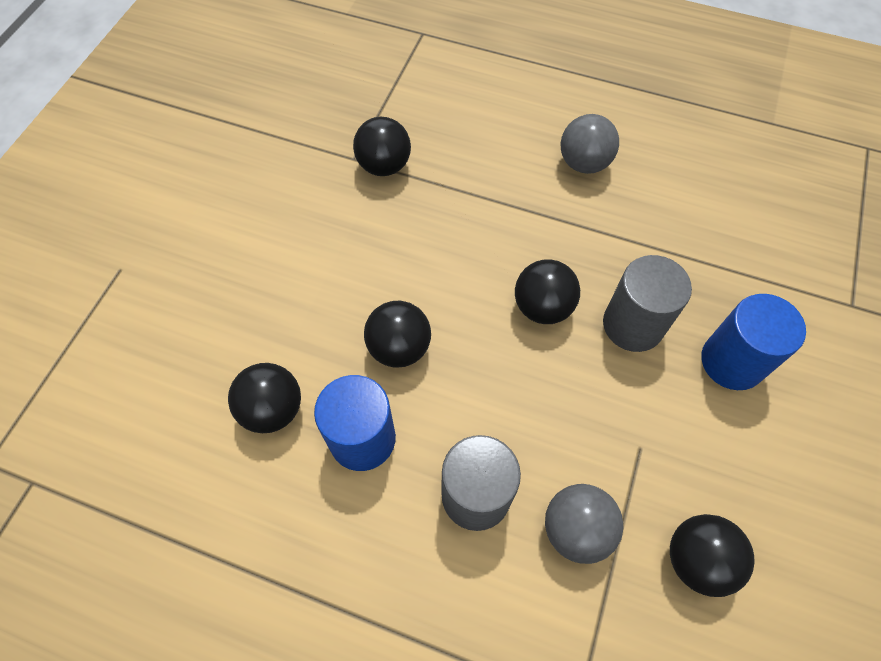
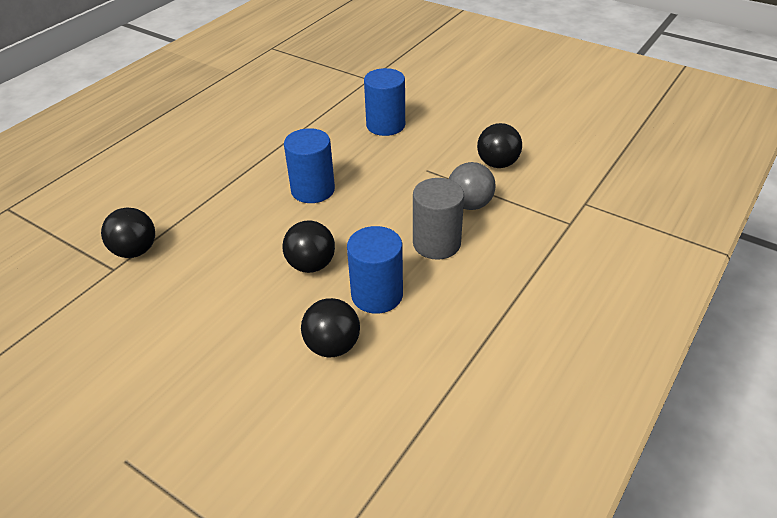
camera: 75 degrees left, 20 degrees down
(542, 307) = (313, 190): black ball -> blue cylinder
(583, 163) = (208, 150): grey ball -> none
(633, 325) = (344, 155): grey cylinder -> none

